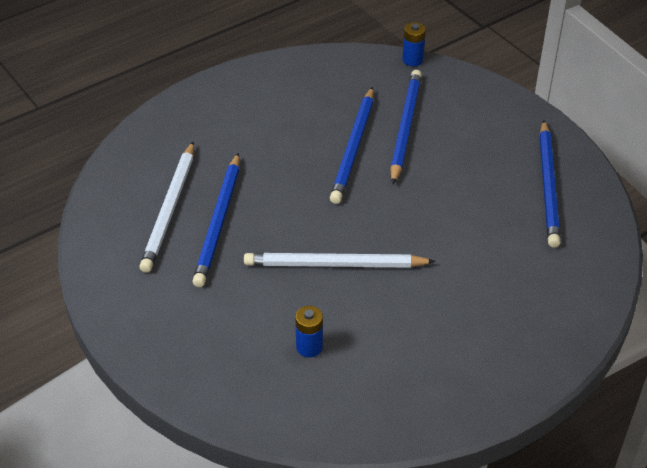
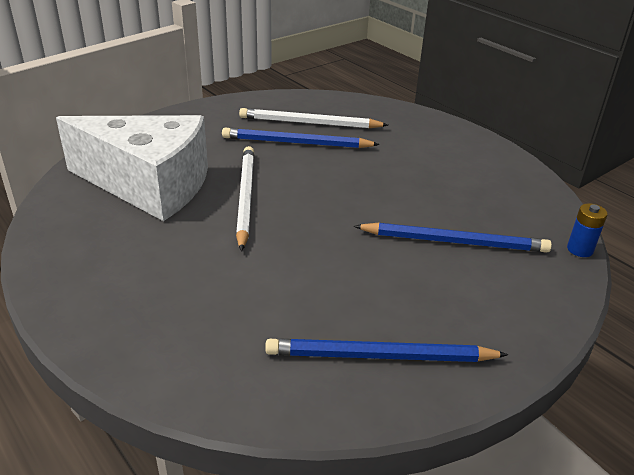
camera: 85 degrees right, 10 degrees down
(309, 347) = (149, 185): blue battery -> white cheese
(354, 148) = (409, 208): blue pencil -> none

